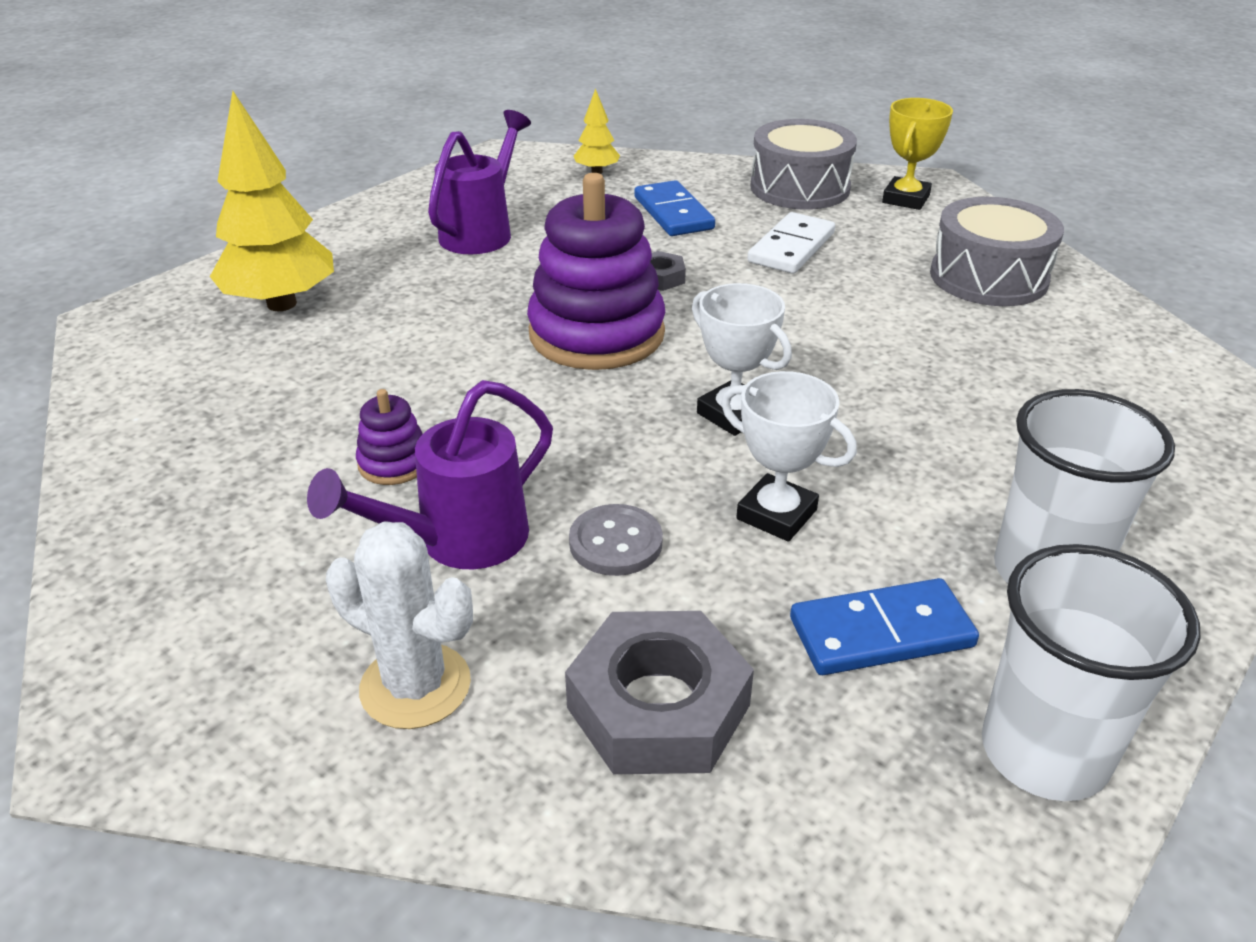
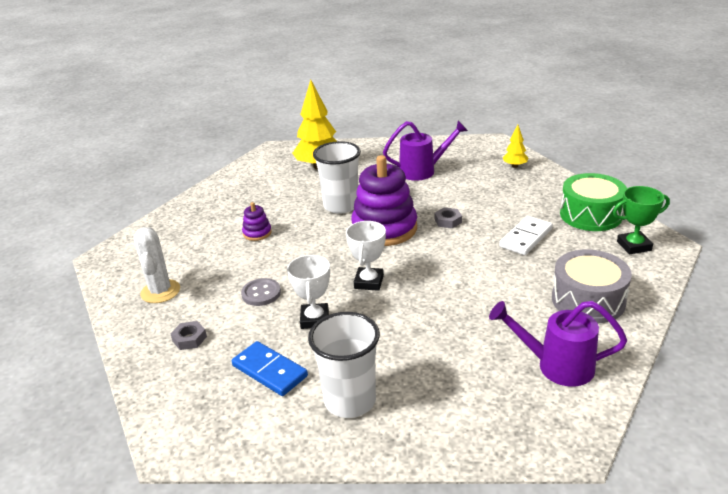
camera: 55 degrees right, 5 degrees down
(460, 540) = (231, 265): purple watering can -> purple watering can (557, 366)
(658, 706) = (189, 339): grey nut -> grey nut, size x0.49
(673, 213) = (508, 198): blue domino -> none
(791, 248) = (525, 238): white domino -> white domino turned 45 degrees counterclockwise
(799, 188) = (590, 215): grey drum -> green drum
(905, 199) = (634, 246): yellow trophy -> green trophy
(1044, 752) = (239, 434): white cup -> white cup (341, 205)

